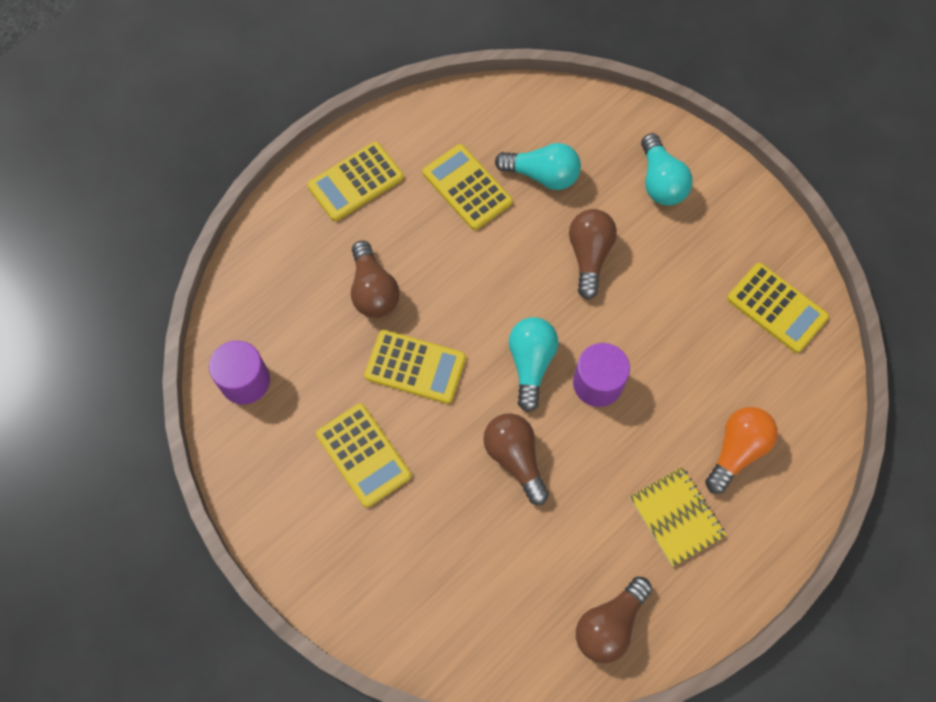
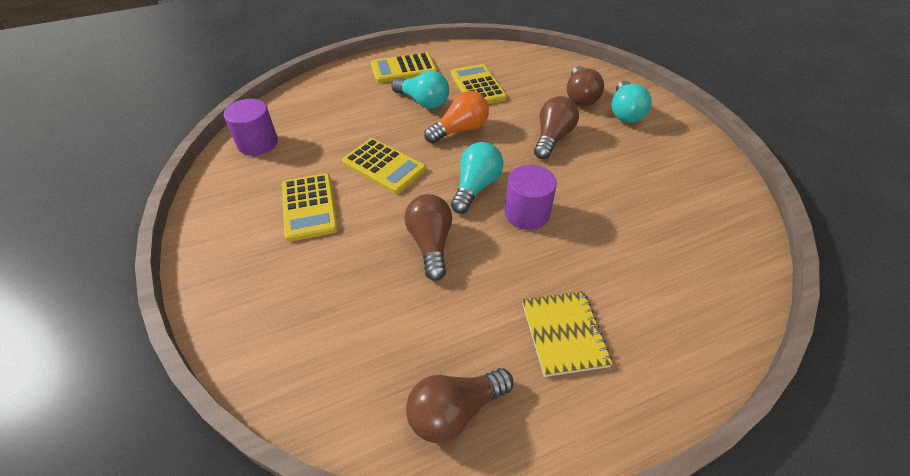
camera: 20 degrees right, 20 degrees down
(373, 290) = (380, 119): brown light bulb -> brown light bulb (580, 97)
(542, 175) = (535, 91): turquoise light bulb -> turquoise light bulb (423, 102)
(737, 451) = (643, 297): orange light bulb -> orange light bulb (460, 130)
(776, 308) = (707, 205): yellow calculator -> none

